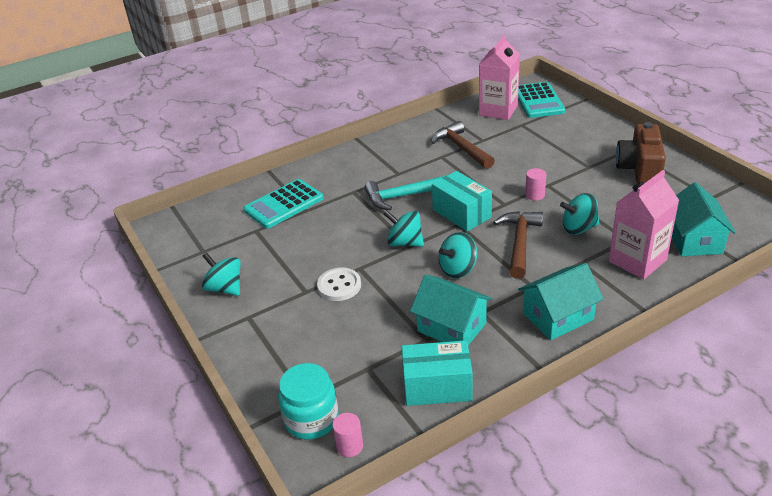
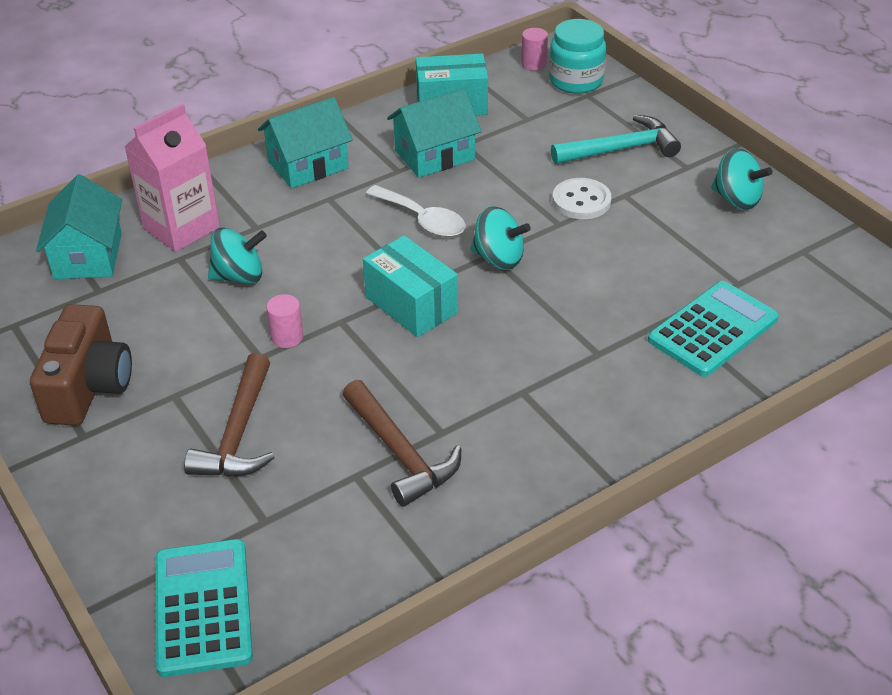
camera: 175 degrees right, 5 degrees up
(403, 196) = (507, 340): turquoise hammer -> turquoise hammer (620, 149)
(451, 327) = (434, 155): turquoise house -> turquoise house turned 60 degrees counterclockwise
(458, 269) = (422, 220): turquoise spinning top -> white spoon
(498, 110) = (305, 575): pink carton -> none
(519, 243) = (331, 255): brown hammer -> brown hammer (238, 433)

